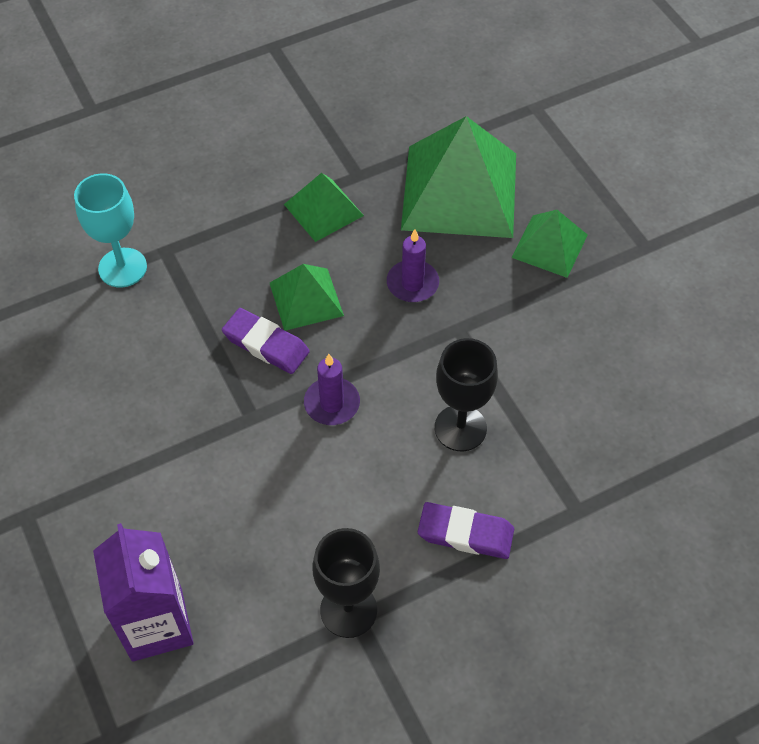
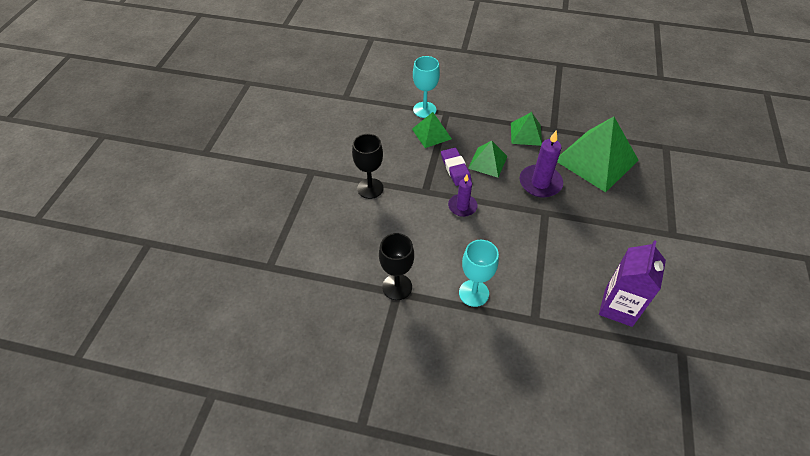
camera: 40 degrees right, 5 degrees down
(157, 624) = (321, 239): purple carton -> purple carton (618, 307)
(412, 283) = (540, 183): purple candle -> purple candle, size x1.53
(460, 428) = (510, 251): black goblet -> black goblet (370, 188)
(465, 533) = (473, 293): purple eraser -> turquoise goblet
(549, 246) = (621, 205): green pyramid -> green pyramid (431, 133)

